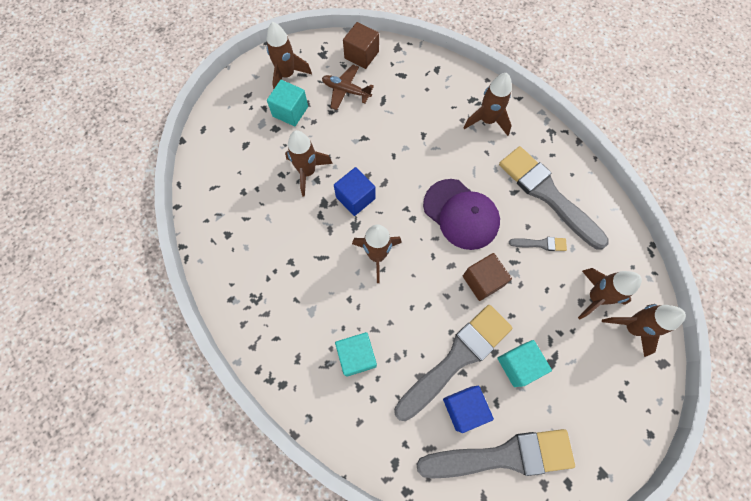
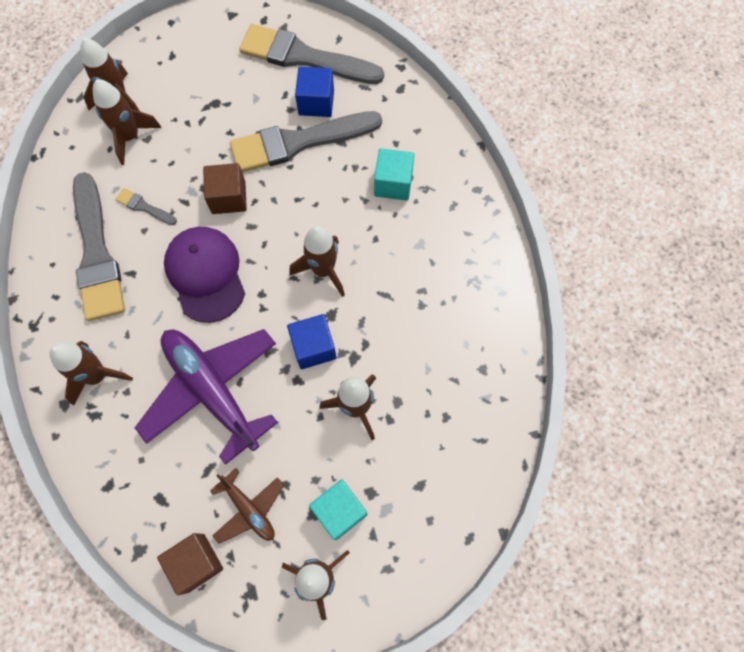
camera: 155 degrees left, 0 degrees up
(408, 143) = (212, 390): none -> purple plane
(518, 365) = (245, 114): turquoise cube -> none

